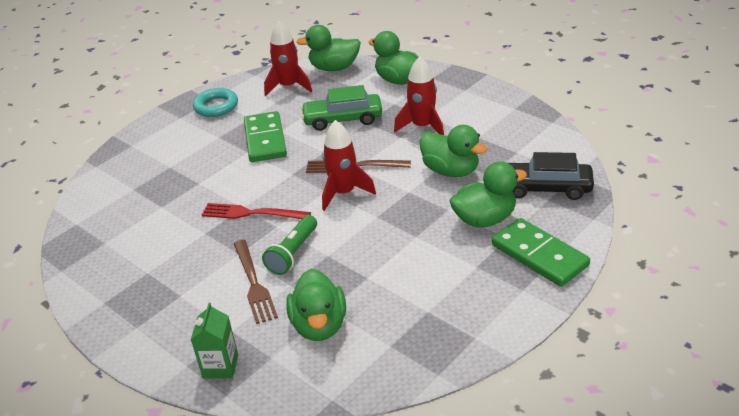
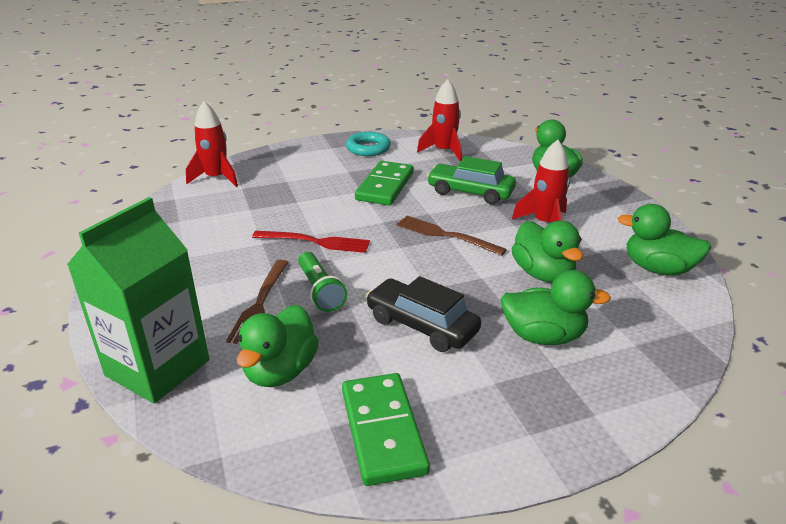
camera: 25 degrees right, 5 degrees down
(220, 366) = (157, 368): green carton -> green carton, size x2.07
(251, 213) = (316, 242): red fork -> red fork turned 150 degrees clockwise
(293, 253) = (320, 291): green flashlight -> green flashlight turned 75 degrees counterclockwise
(334, 68) = (498, 149): green duck -> green duck (657, 269)
(344, 193) = (416, 255): red rocket -> red rocket (216, 178)
(539, 255) = (580, 402): green domino -> green domino (383, 430)
(545, 188) = (641, 331): black car -> black car (422, 325)

